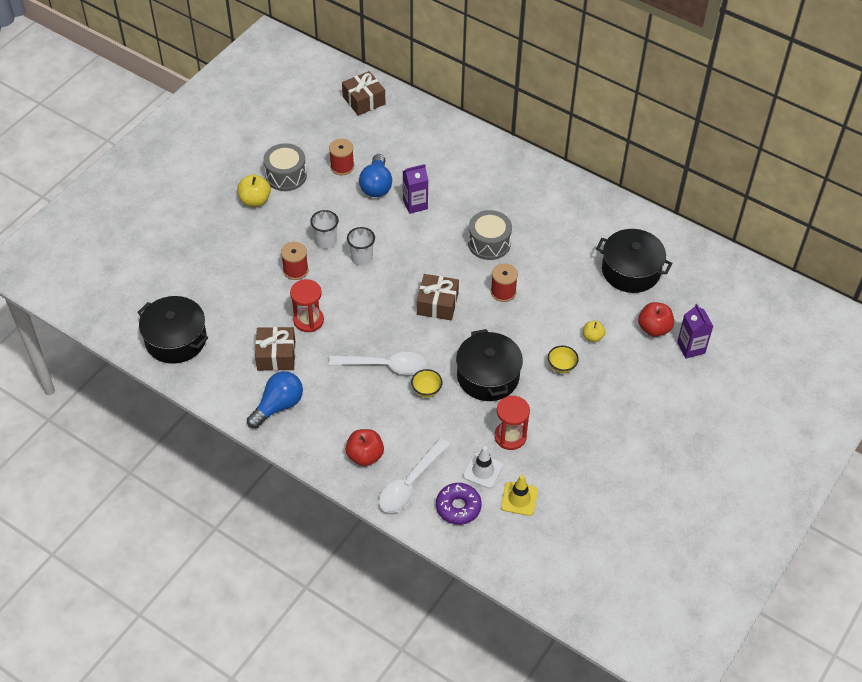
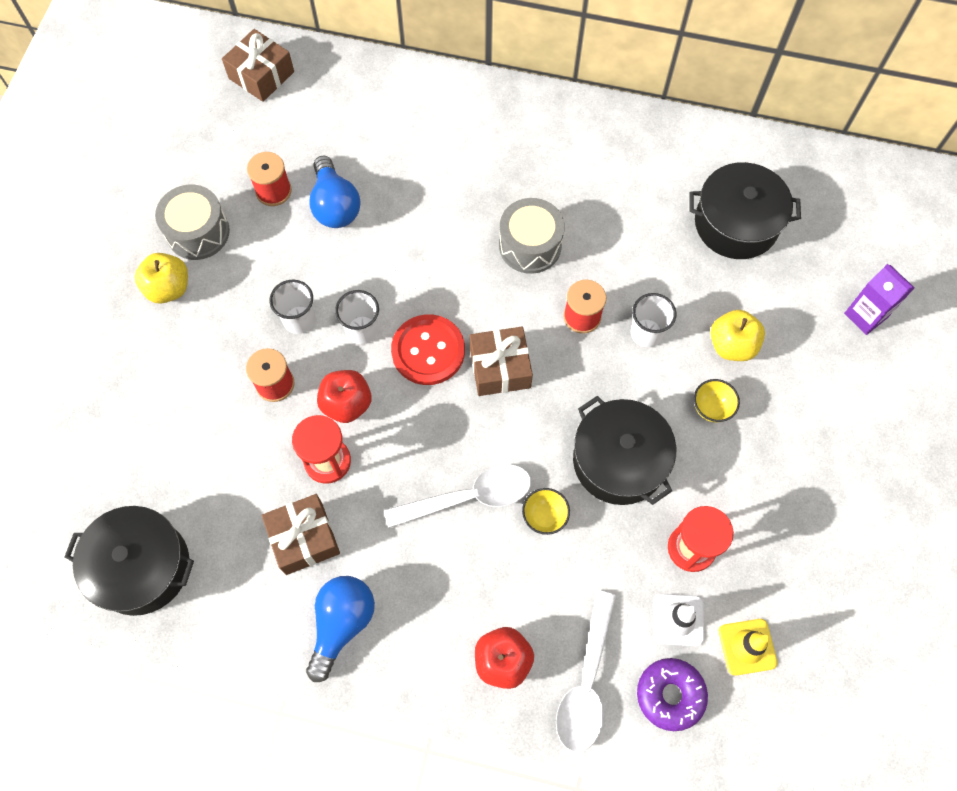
camera: 20 degrees left, 15 degrees up
(397, 281) = (428, 351): none -> red button
(415, 204) = (402, 217): purple carton -> none
(540, 313) = (646, 333): none -> white cup
(592, 337) = (731, 345): yellow apple -> yellow apple, size x1.60
(654, 328) = (805, 303): red apple -> red apple (347, 404)

